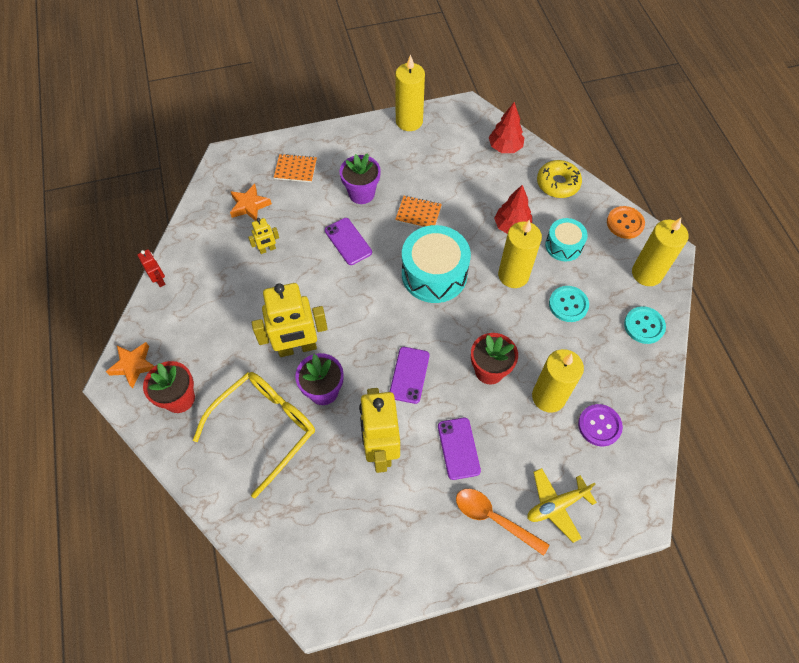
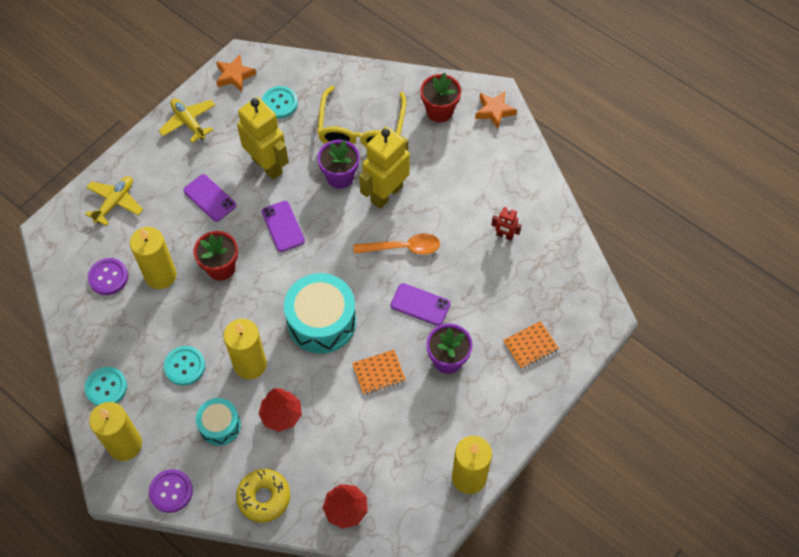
camera: 145 degrees right, 0 degrees up
(159, 280) = (542, 177): red robot -> red robot (504, 235)
(249, 205) = (536, 283): orange star -> orange star (234, 75)
(267, 249) = (482, 254): yellow robot -> none
(318, 516) = (279, 103): none -> turquoise button
(427, 557) = (188, 122): none -> yellow plane
(494, 518) = (156, 169): orange spoon -> orange spoon (403, 248)
(625, 223) = (171, 491): orange button -> purple button

